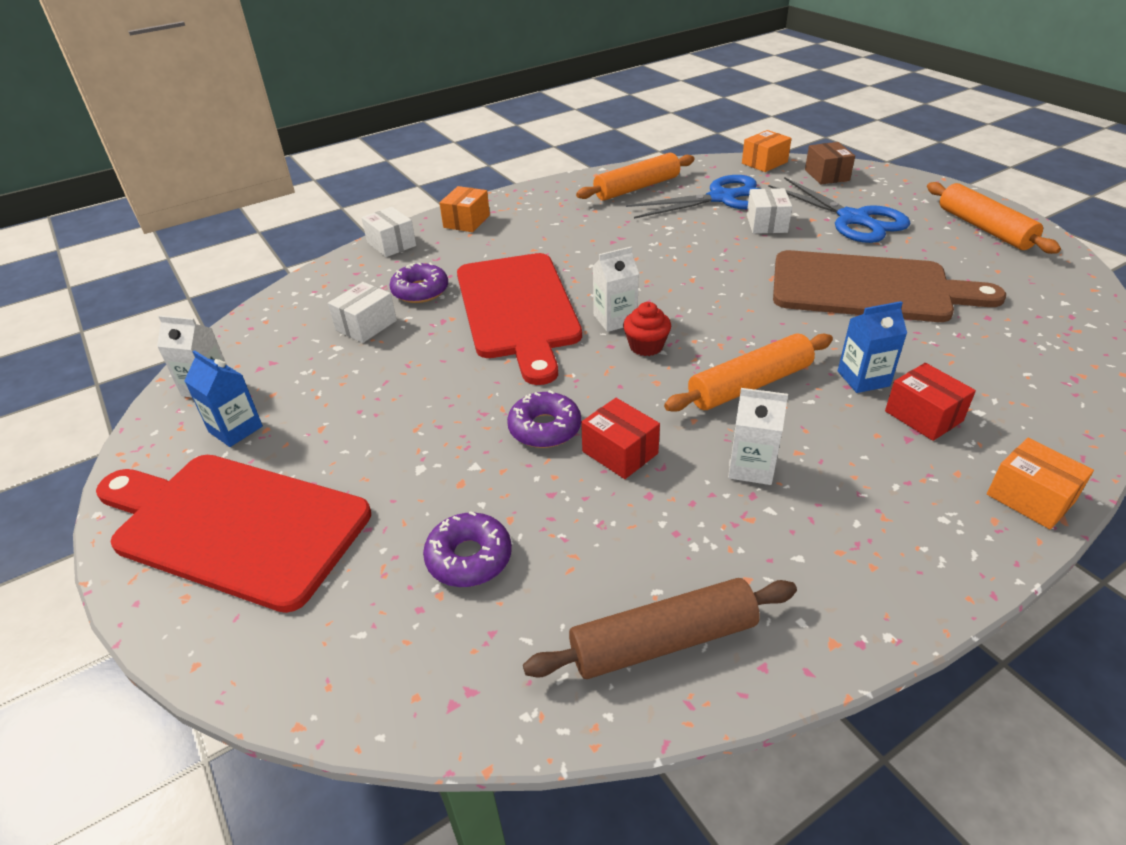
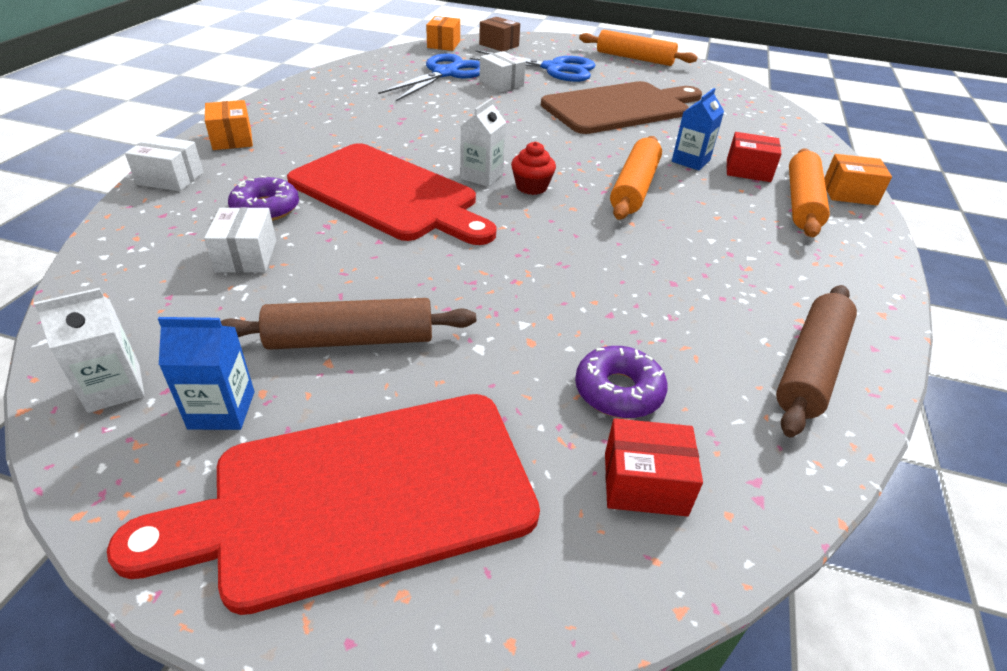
camera: 45 degrees left, 0 degrees up
(351, 419) = (351, 340): none -> brown rolling pin
(545, 428) = (539, 271): purple donut -> none
(620, 452) = (616, 264): red box -> red box (645, 483)
(637, 188) = (365, 80): orange rolling pin -> orange rolling pin (802, 202)
(751, 467) = (706, 237): white carton -> none

